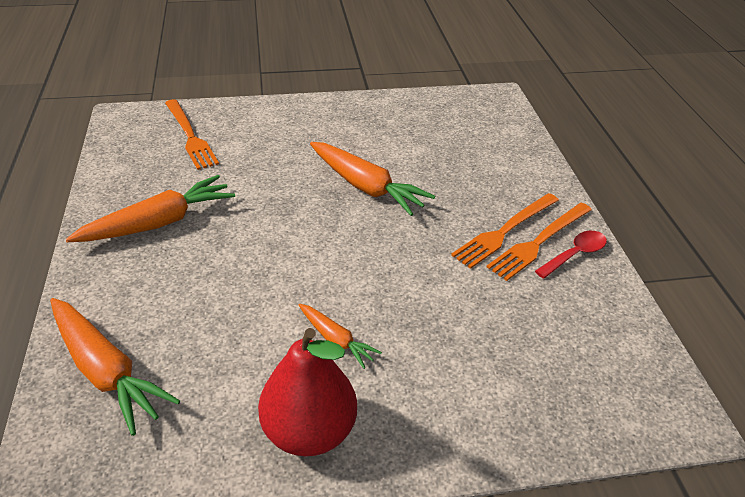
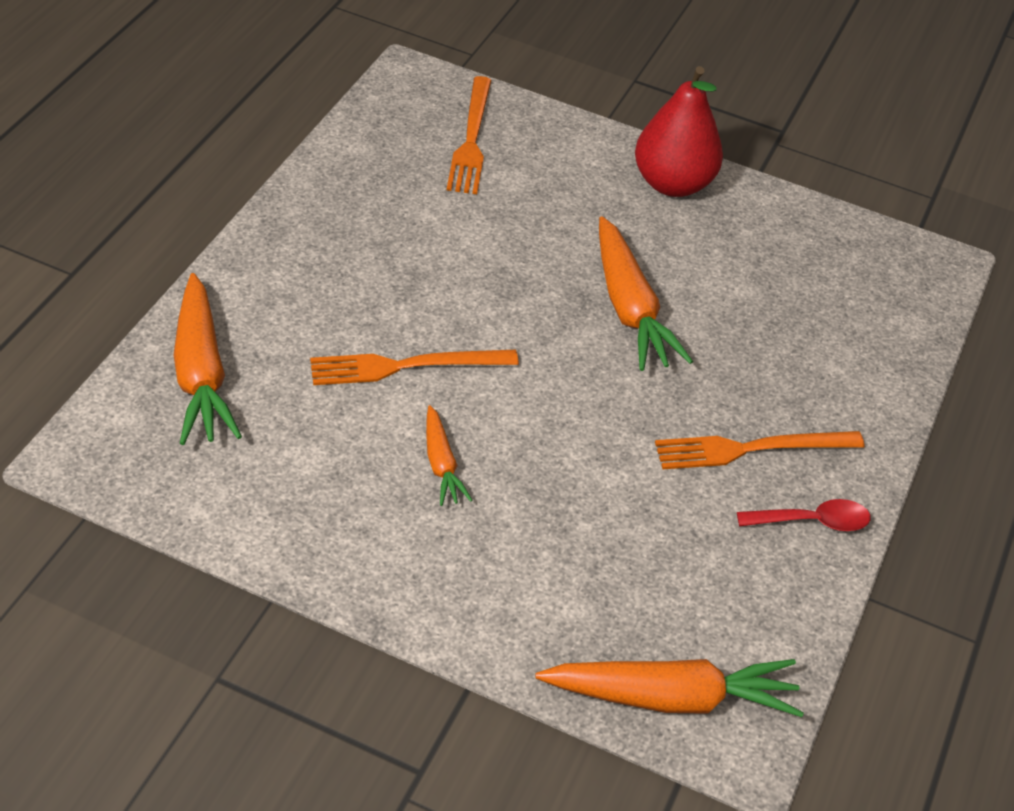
camera: 30 degrees right, 5 degrees up
(158, 223) = (356, 238): orange carrot -> orange carrot (671, 697)
(309, 431) = (343, 533): red pear -> red pear (672, 184)
(539, 242) = (782, 484): orange fork -> orange fork (406, 366)

